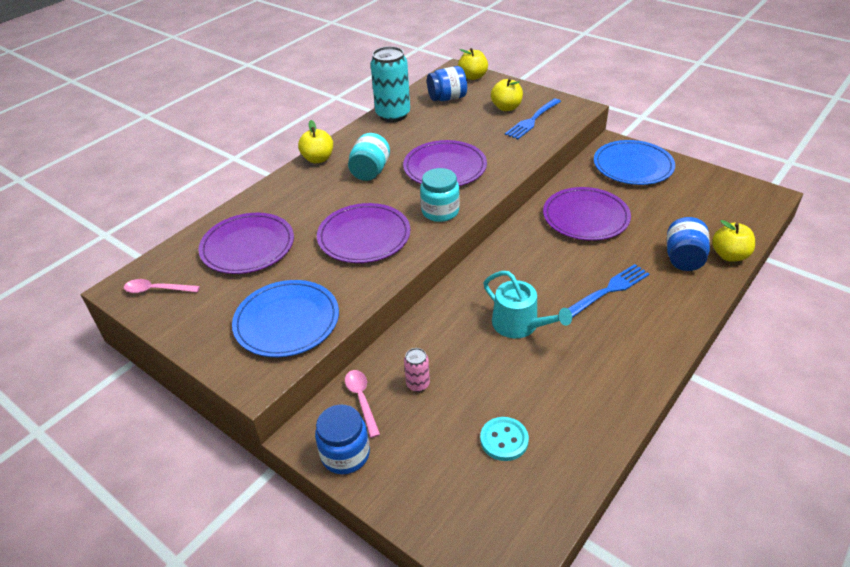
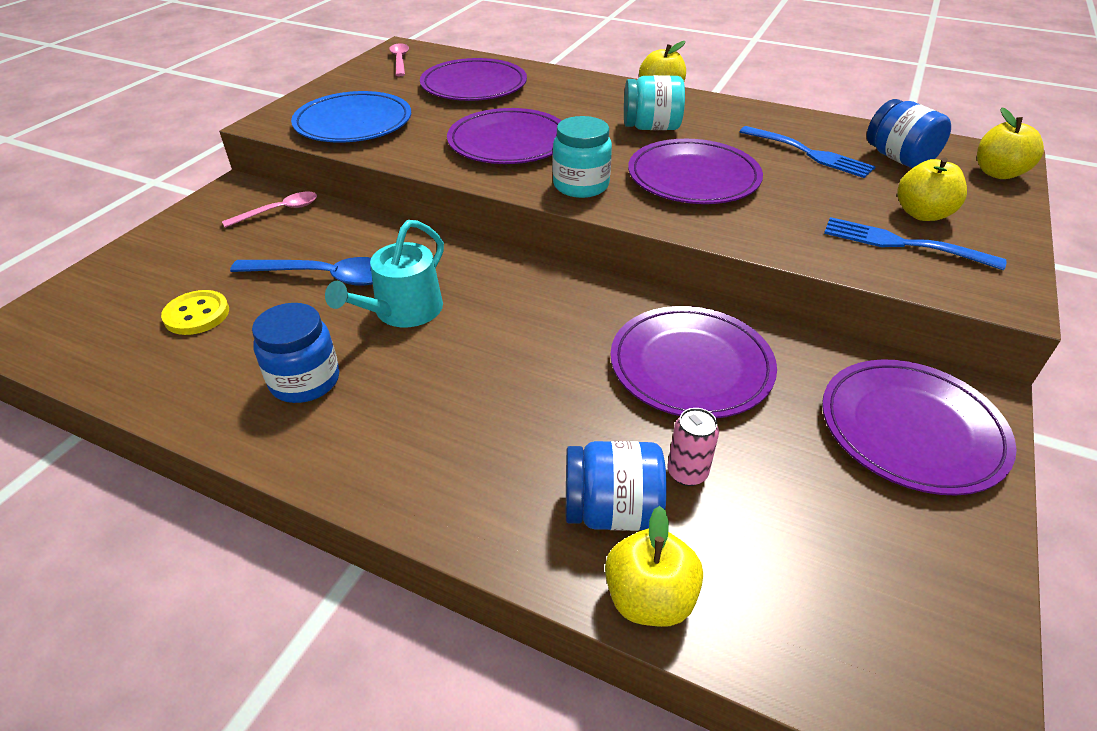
camera: 75 degrees right, 0 degrees up
(345, 454) = (205, 213): blue jar -> blue jar (305, 381)
(393, 115) = (807, 124): turquoise can -> none
(418, 384) = (297, 243): pink can -> pink can (687, 473)
(470, 366) = (324, 277): none -> blue spoon
(504, 440) = (197, 314): turquoise button -> yellow button
(609, 290) = (494, 402): blue fork -> blue fork (809, 153)
(633, 166) = (911, 429): blue plate -> purple plate

